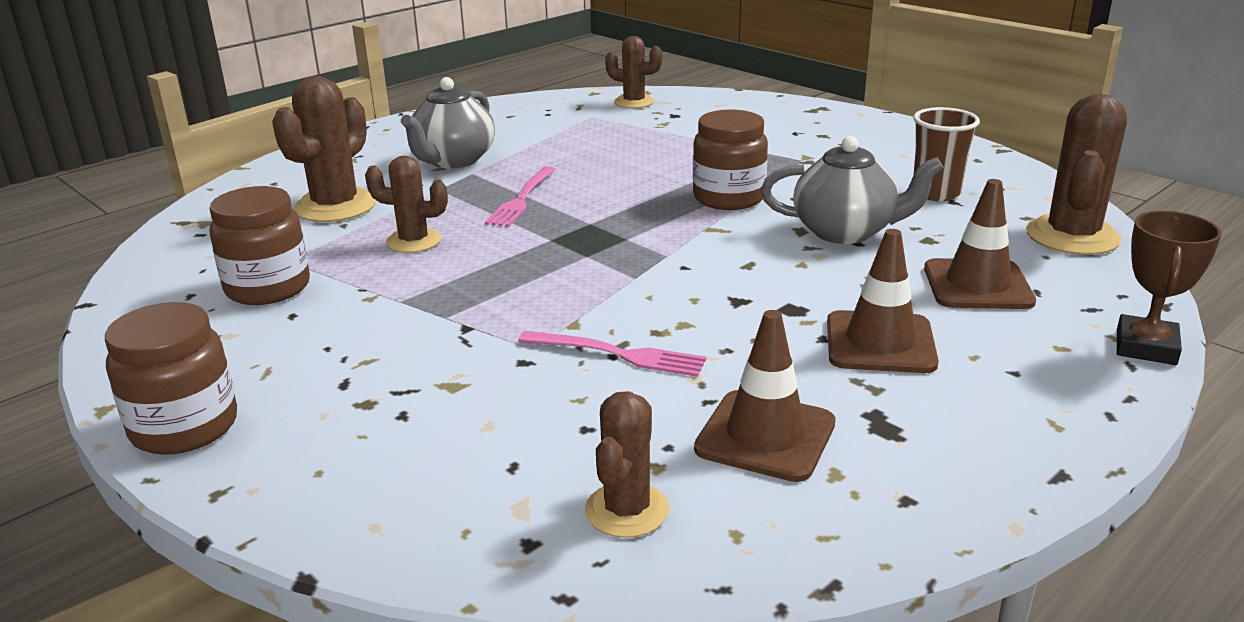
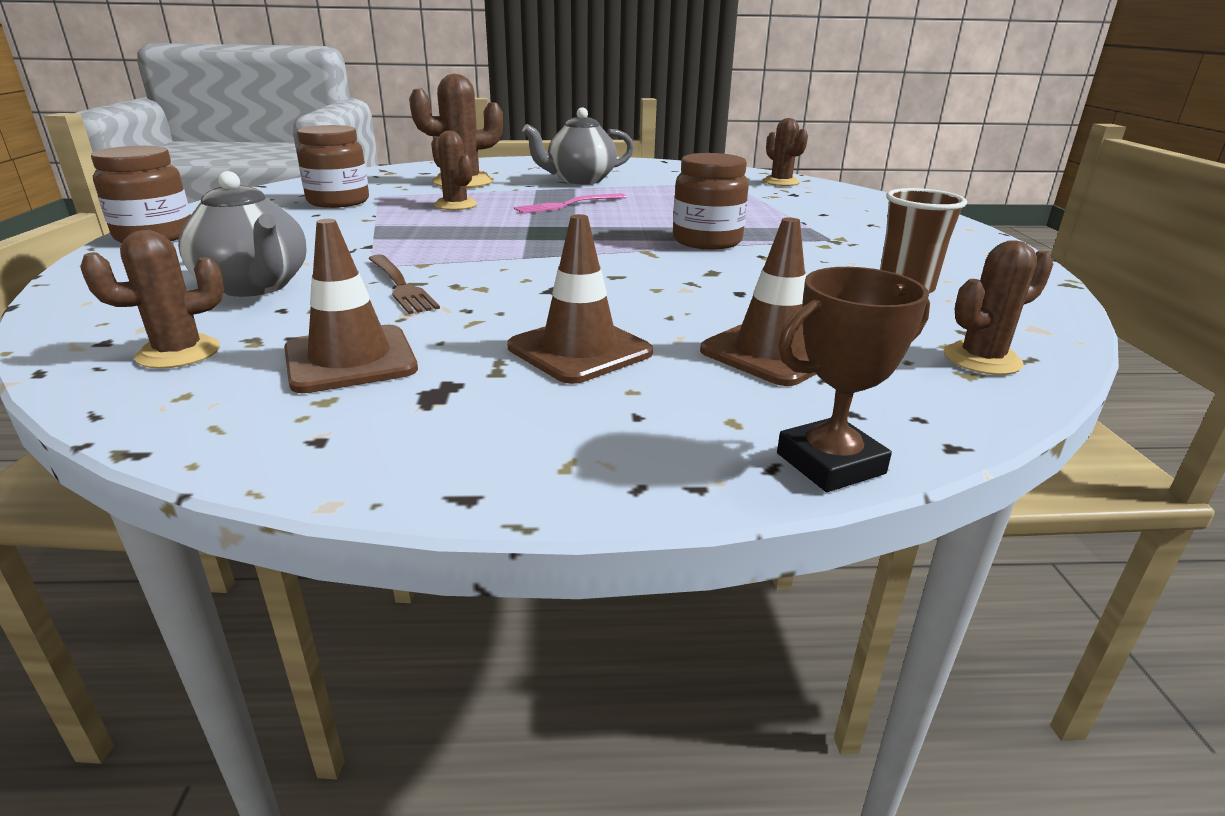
camera: 40 degrees right, 0 degrees up
(618, 354) = (400, 286): pink fork -> brown fork
(845, 232) = (746, 284): grey teapot -> grey teapot (255, 286)
(1072, 236) = (982, 359): brown cactus -> brown cactus, size x0.63

